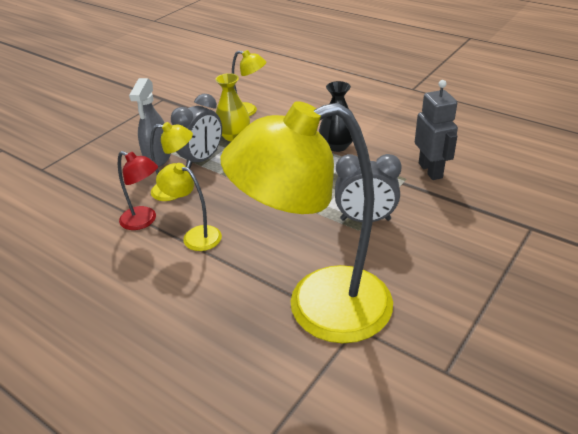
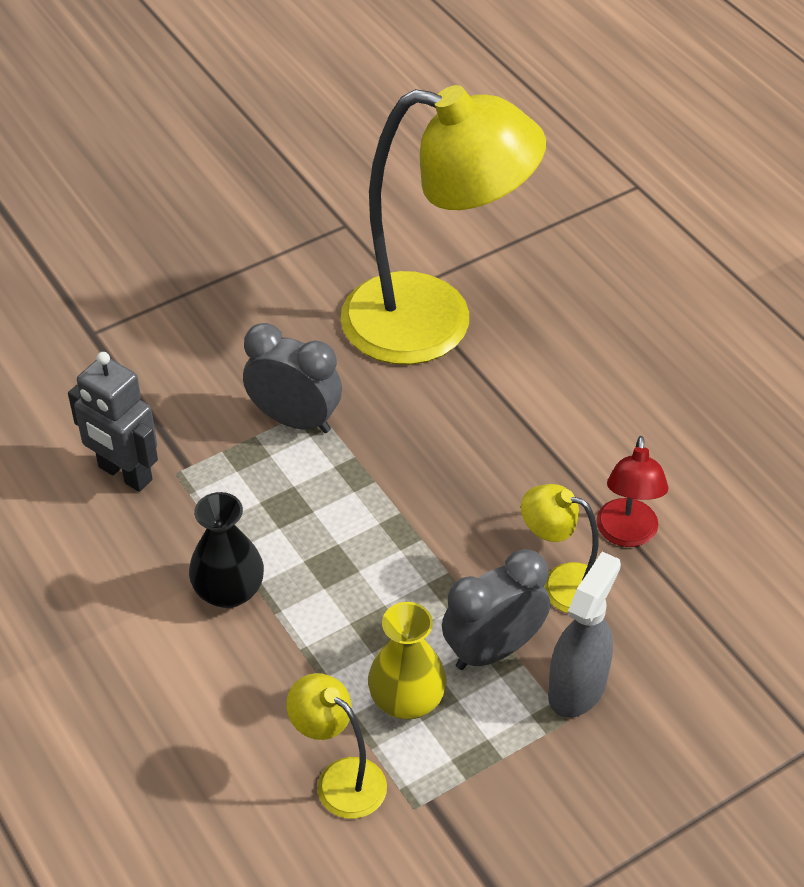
camera: 160 degrees left, 10 degrees up
(144, 221) = (626, 534): red lamp -> red lamp turned 135 degrees counterclockwise
(195, 236) = (553, 478): yellow lamp -> none
(430, 170) = (125, 474): grey robot -> grey robot turned 60 degrees counterclockwise

